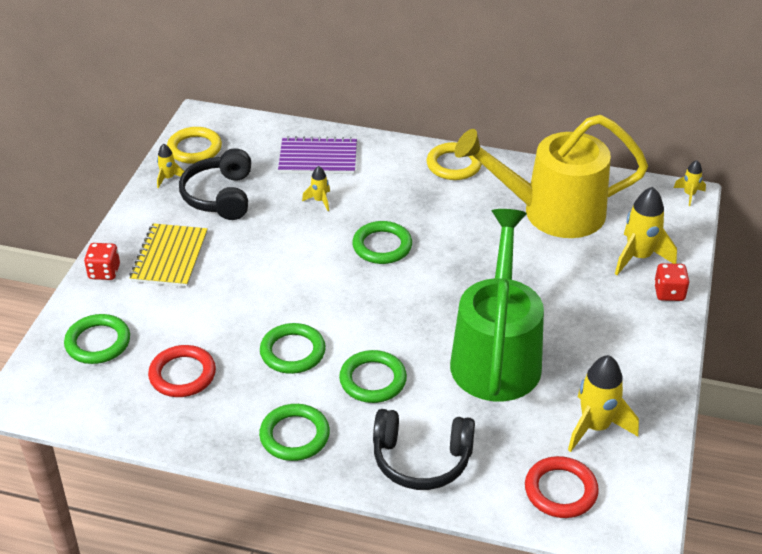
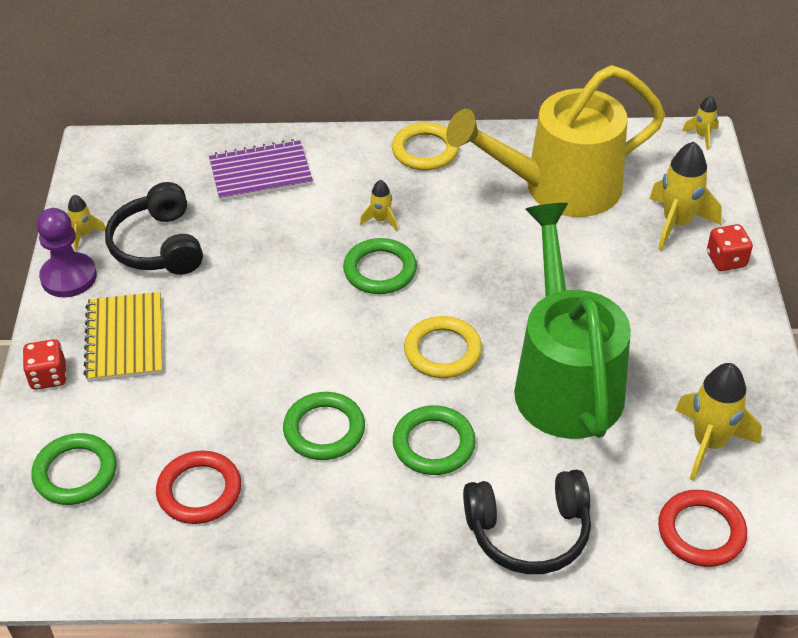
camera: 15 degrees left, 5 degrees up
(145, 206) = (69, 277): none -> purple pawn
(194, 149) = (103, 190): yellow ring -> yellow ring (442, 351)
(294, 435) = (367, 538): green ring -> none
(320, 201) = (283, 227): yellow rocket -> yellow rocket (381, 220)

